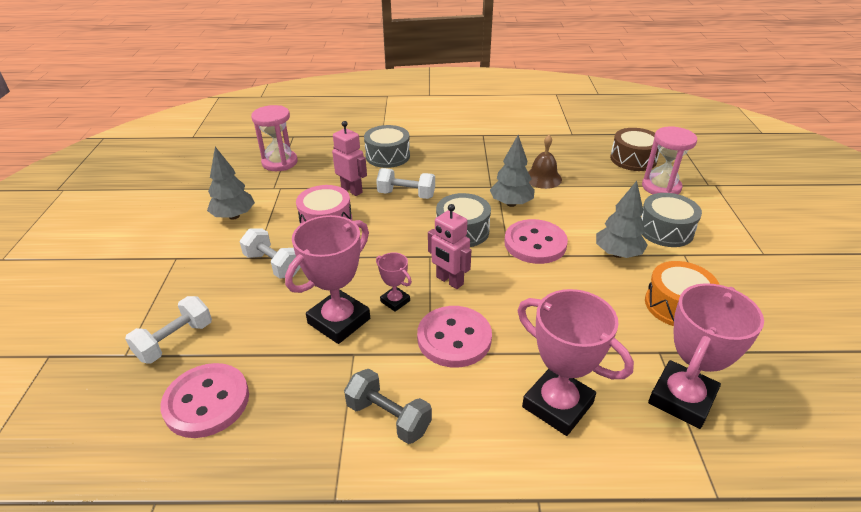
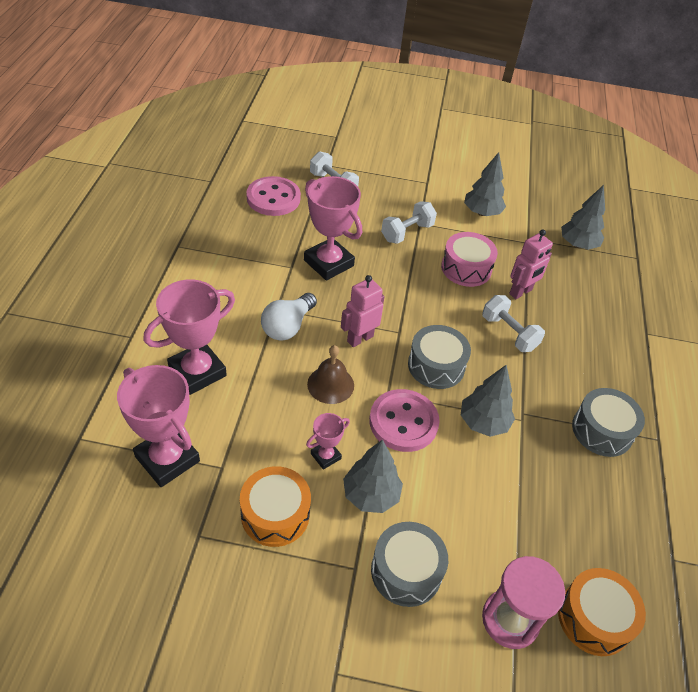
camera: 95 degrees right, 10 degrees up
(279, 162) = (578, 245): pink hourglass -> grey tree
(387, 156) = (594, 331): grey drum -> grey drum (602, 430)
(388, 417) = (226, 277): grey dumbbell -> none
(395, 301) = (342, 298): pink trophy -> pink trophy (325, 456)
(406, 195) = (509, 333): white dumbbell -> white dumbbell turned 60 degrees counterclockwise
(454, 338) = (288, 326): pink button -> white light bulb
(543, 178) = (540, 474): brown bell -> brown bell (330, 384)
(633, 159) = (594, 618): brown drum -> orange drum

